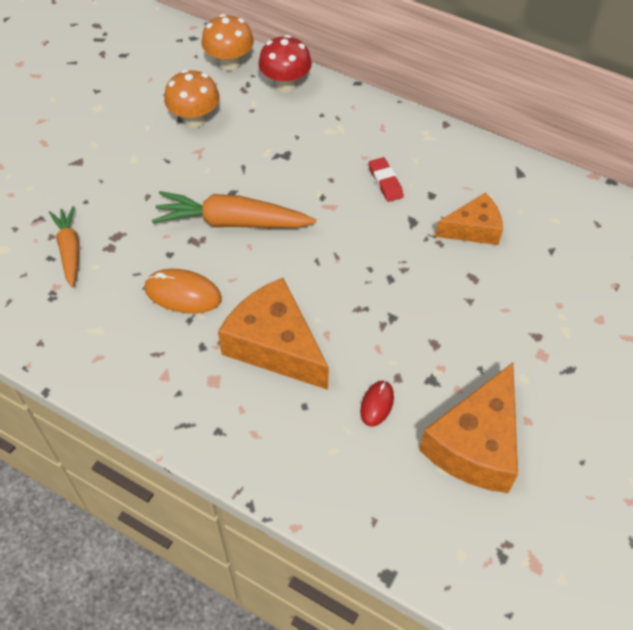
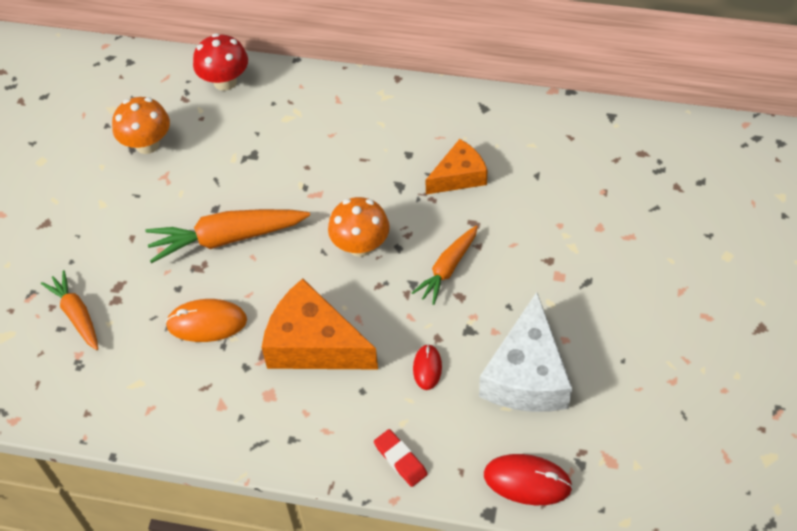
camera: 15 degrees left, 0 degrees up
(229, 63) = (159, 75): orange mushroom -> orange mushroom (360, 246)
(385, 182) = (360, 154): red eraser -> red eraser (400, 459)
(431, 313) = (447, 269): none -> orange carrot
(439, 555) = (527, 481): none -> red mouse
(475, 444) = (526, 375): orange cheese -> white cheese

